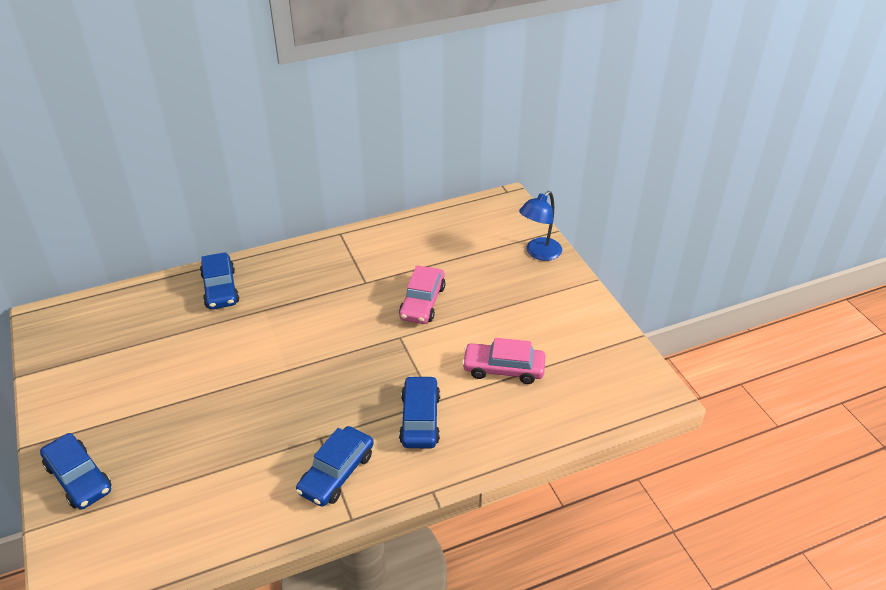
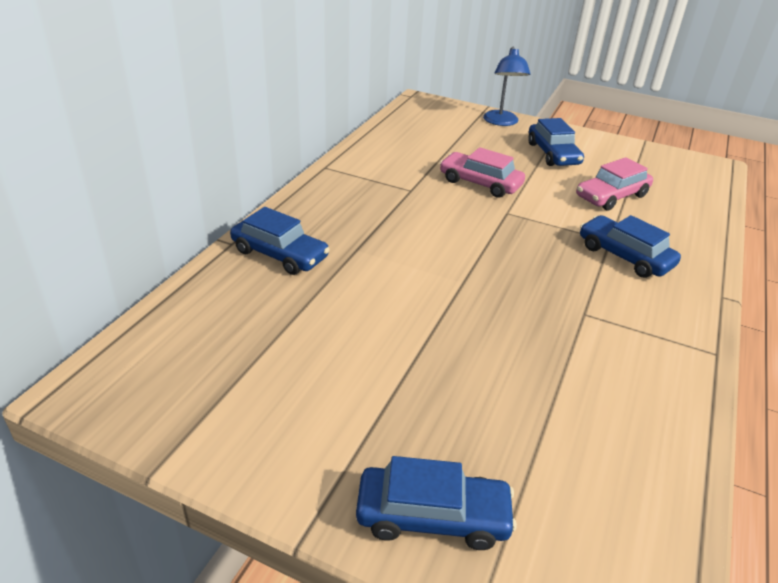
camera: 45 degrees left, 5 degrees down
(336, 473) = (644, 329): blue car -> blue car (553, 154)
(422, 302) = (480, 183): pink car -> pink car turned 150 degrees clockwise

